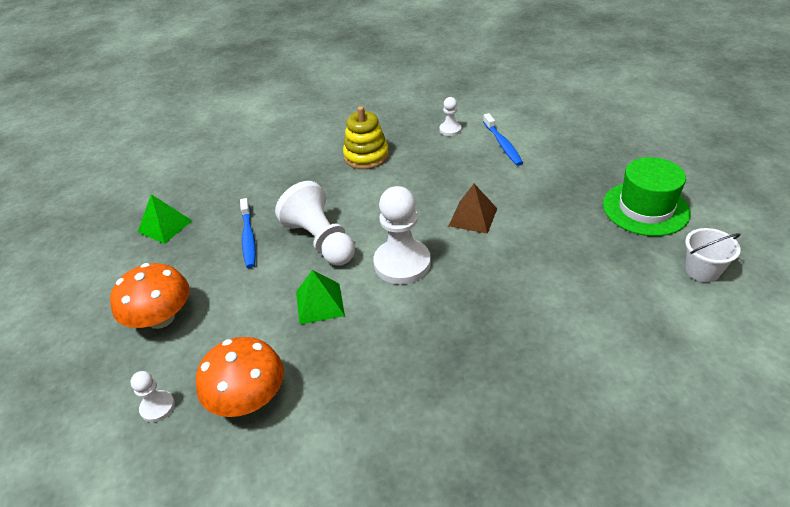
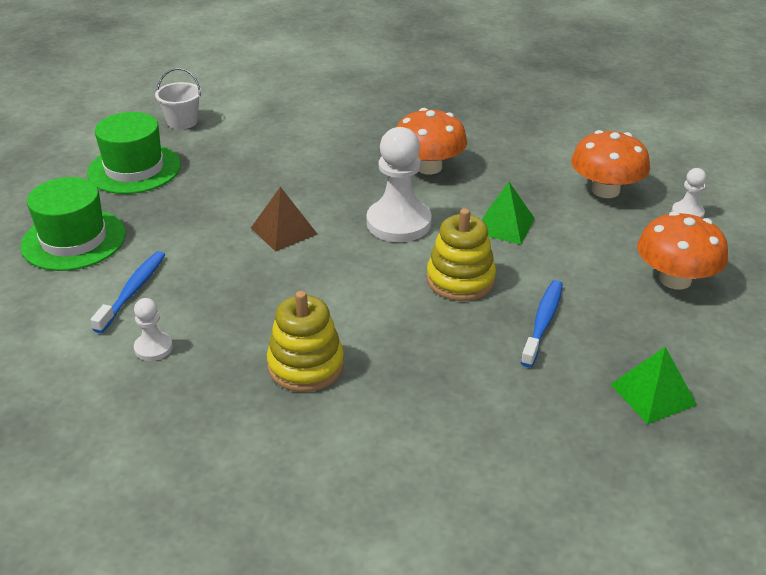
camera: 150 degrees left, 5 degrees down
(321, 241) = (460, 280): white pawn -> yellow stacking toy
(433, 337) = (428, 167): none -> orange mushroom
(583, 150) = (74, 240): none -> green hat

